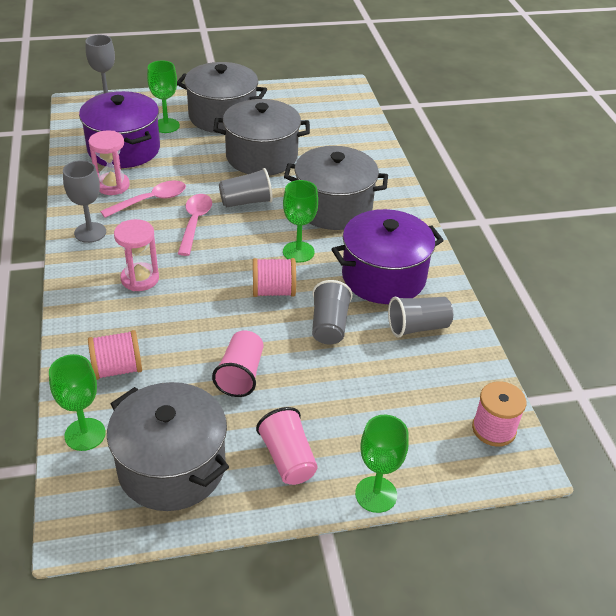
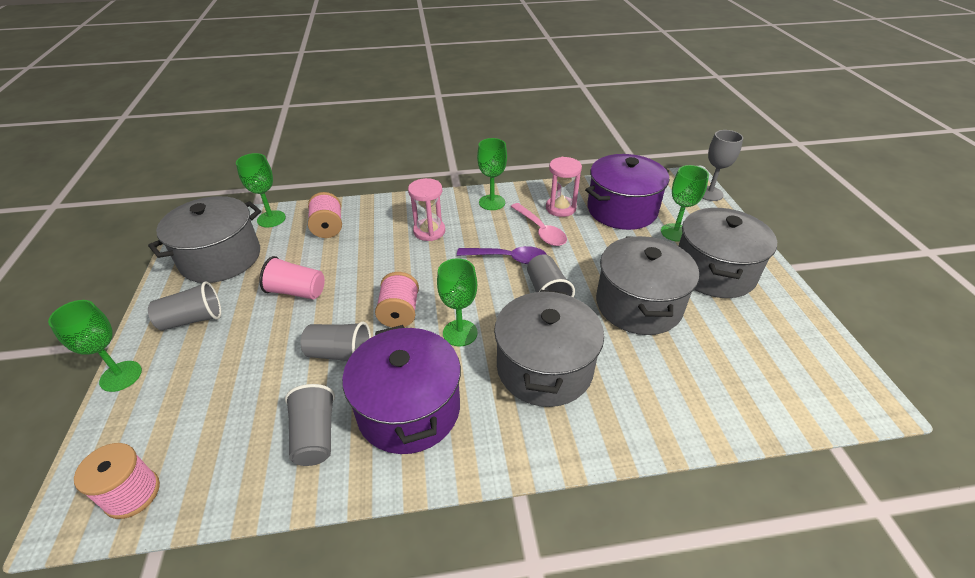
camera: 95 degrees right, 0 degrees up
(90, 232) = (492, 202): grey goblet -> green goblet
(195, 222) = (508, 258): pink spoon -> purple spoon
(288, 458) = (192, 319): pink cup -> grey cup

